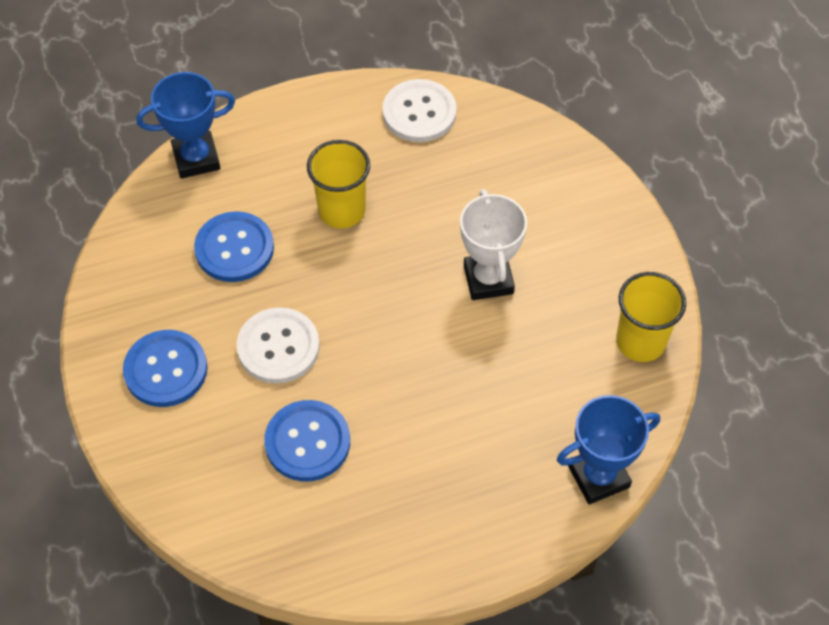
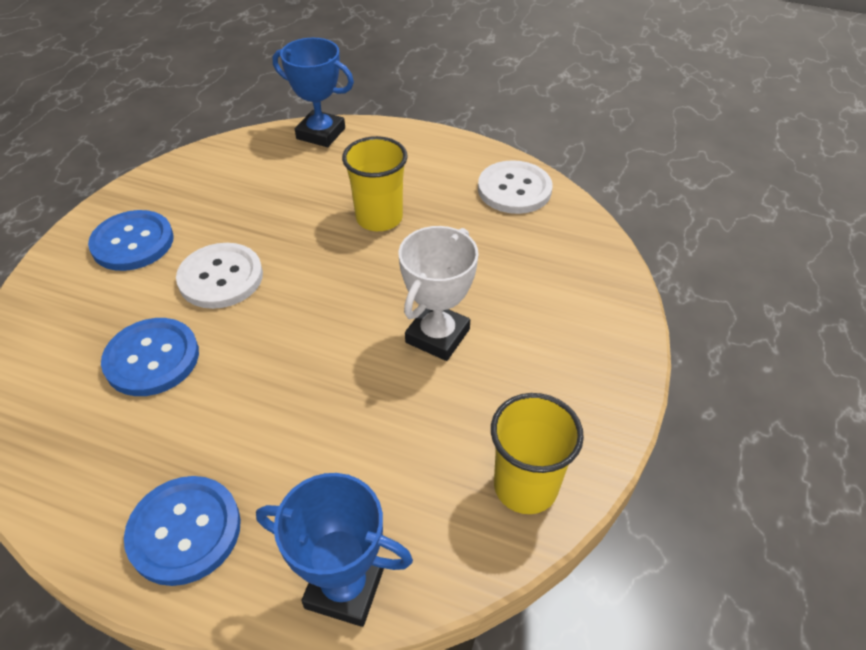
camera: 40 degrees right, 10 degrees down
(234, 248) = (275, 197): blue button -> blue button (184, 531)

